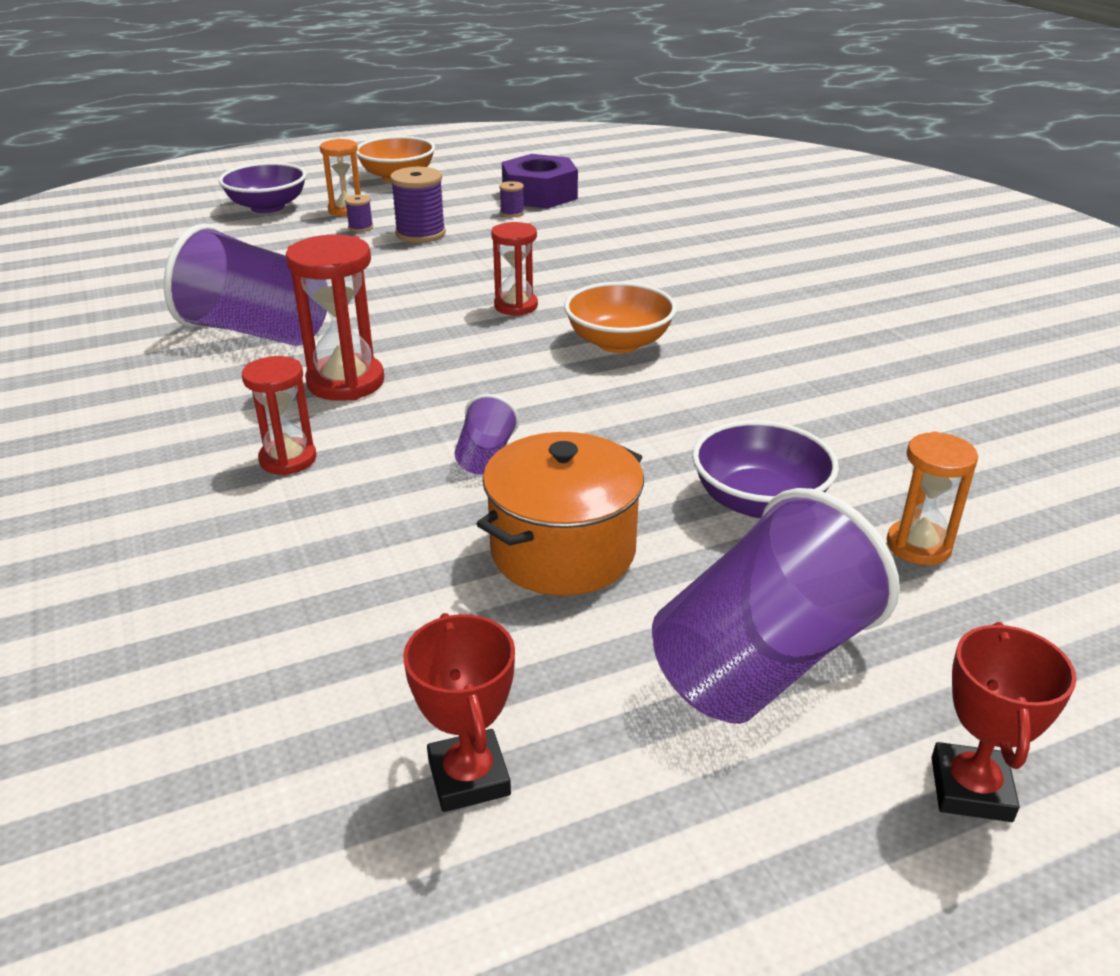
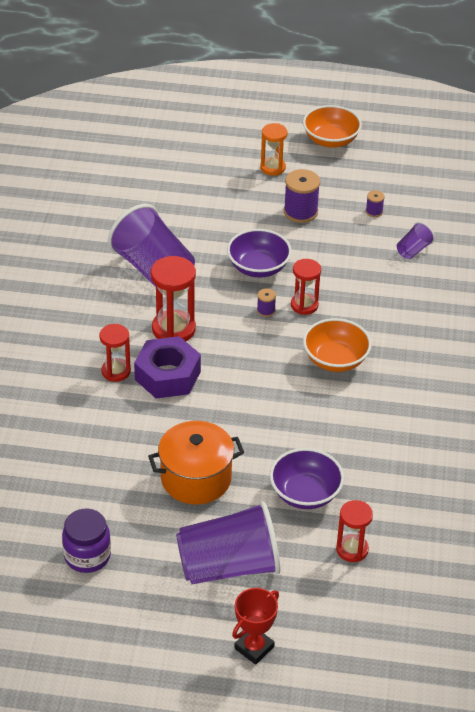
camera: 30 degrees right, 10 degrees up
(267, 207) = (227, 145): purple bowl -> purple bowl (258, 267)
(360, 227) = (269, 191): purple spool -> purple spool (266, 310)
(469, 777) = (87, 556): red trophy -> purple jar
(485, 457) = (204, 410): purple cup -> purple cup (413, 250)
(539, 194) = (409, 197): purple nut -> purple nut (168, 375)
(918, 546) = (352, 549): orange hourglass -> red hourglass

